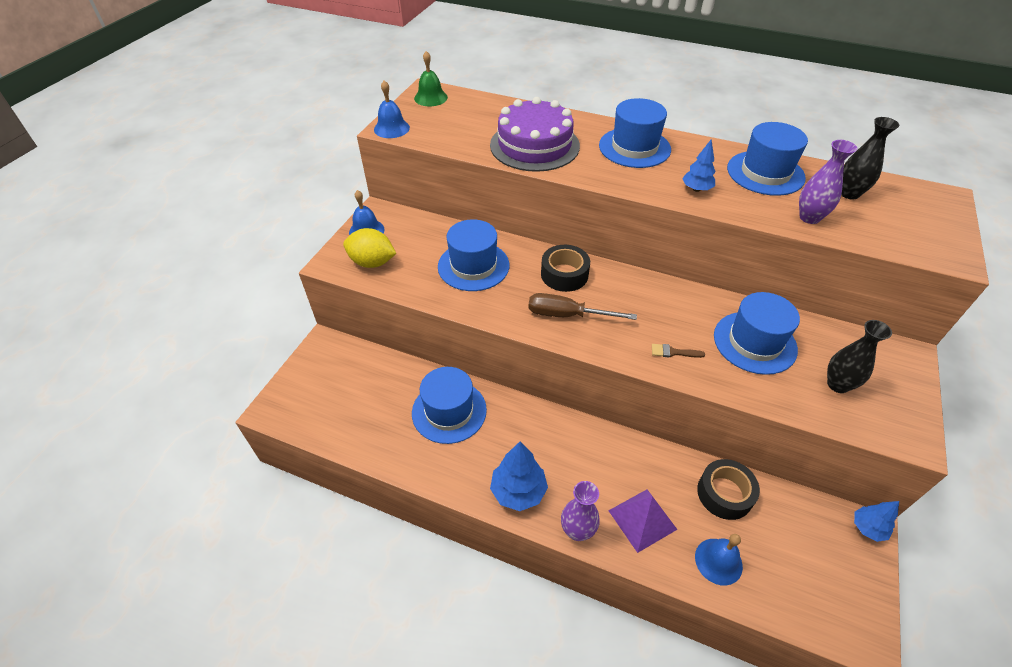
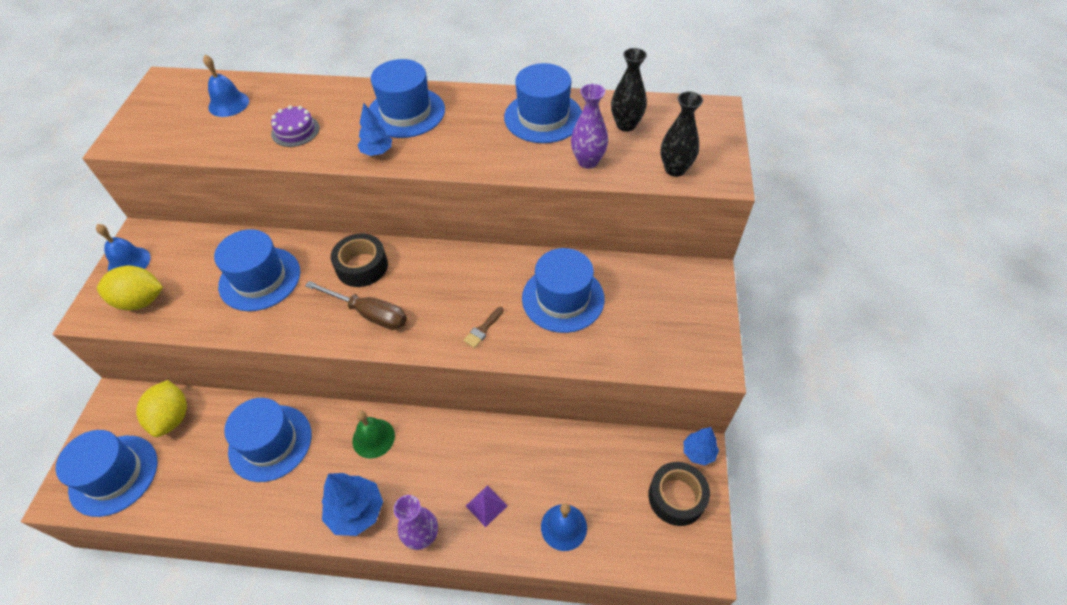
camera: 15 degrees left, 5 degrees up
(315, 404) = (114, 475): none -> blue hat
(369, 369) = (172, 417): none -> yellow lemon
(391, 128) = (124, 140): blue bell -> blue bell (228, 104)
(430, 98) = (169, 90): green bell -> green bell (373, 438)
(534, 145) = (295, 131): purple cake -> purple cake, size x0.47
(567, 315) = (369, 313): brown screwdriver -> brown screwdriver turned 150 degrees counterclockwise
(642, 520) = (486, 505): purple pyramid -> purple pyramid, size x0.60
(673, 352) = (483, 329): brown brush -> brown brush turned 45 degrees counterclockwise
(696, 189) = (473, 151): blue tree -> blue tree (377, 152)
(724, 493) = (564, 455): black tape -> black tape (676, 497)
(838, 384) = (644, 325): black vase -> black vase (675, 169)

